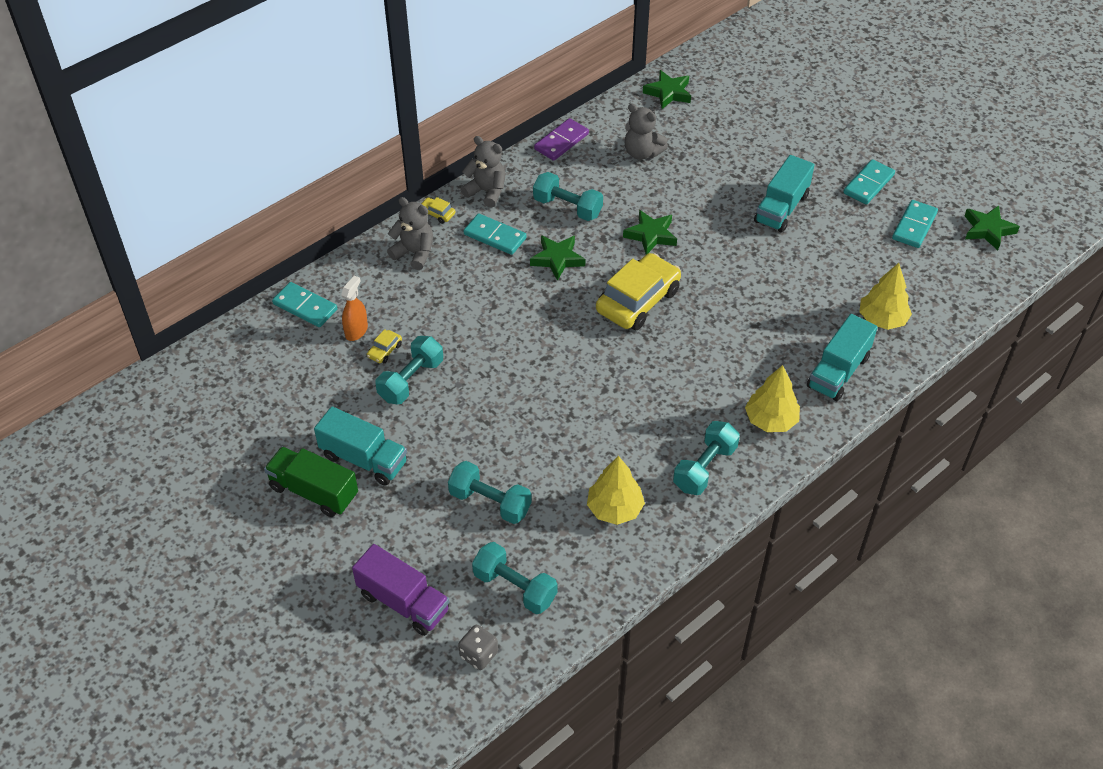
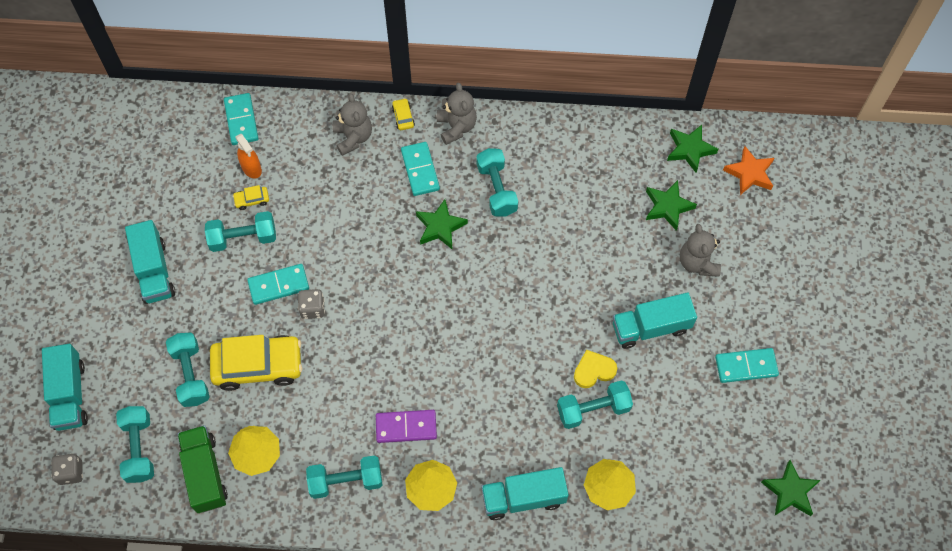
camera: 45 degrees right, 15 degrees up
(314, 491) = (103, 267): green truck -> green truck (205, 473)
(356, 331) = (251, 168): orange spray bottle -> orange spray bottle turned 75 degrees clockwise
(403, 602) = (70, 394): purple truck -> turquoise truck
(530, 382) = (312, 308): none -> grey dice
(561, 142) = (558, 127): purple domino -> purple domino (406, 427)
(638, 301) = (455, 311): yellow car -> yellow car (258, 366)
(642, 153) = (605, 187): grey teddy bear -> grey teddy bear (697, 262)
(651, 235) = (527, 265): green star -> green star (667, 207)
(724, 79) = (749, 173): none -> orange star
(779, 261) = (593, 370): none -> yellow heart
(810, 283) = (593, 409): none -> turquoise dumbbell
(914, 226) = (735, 434): turquoise domino -> turquoise domino (278, 285)

